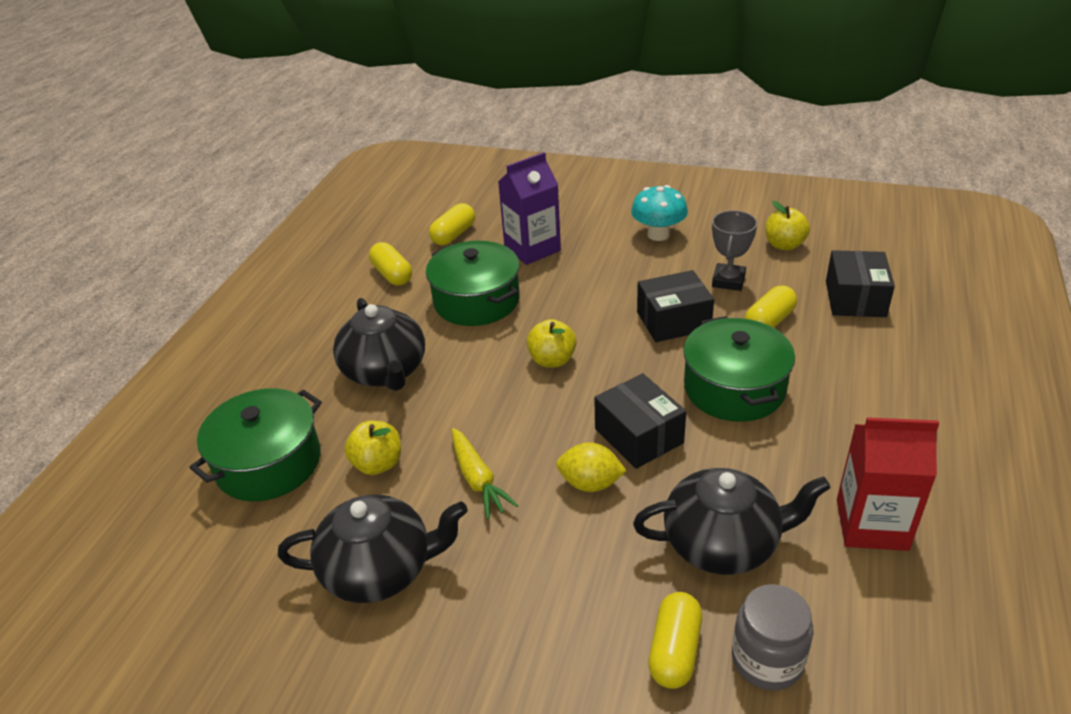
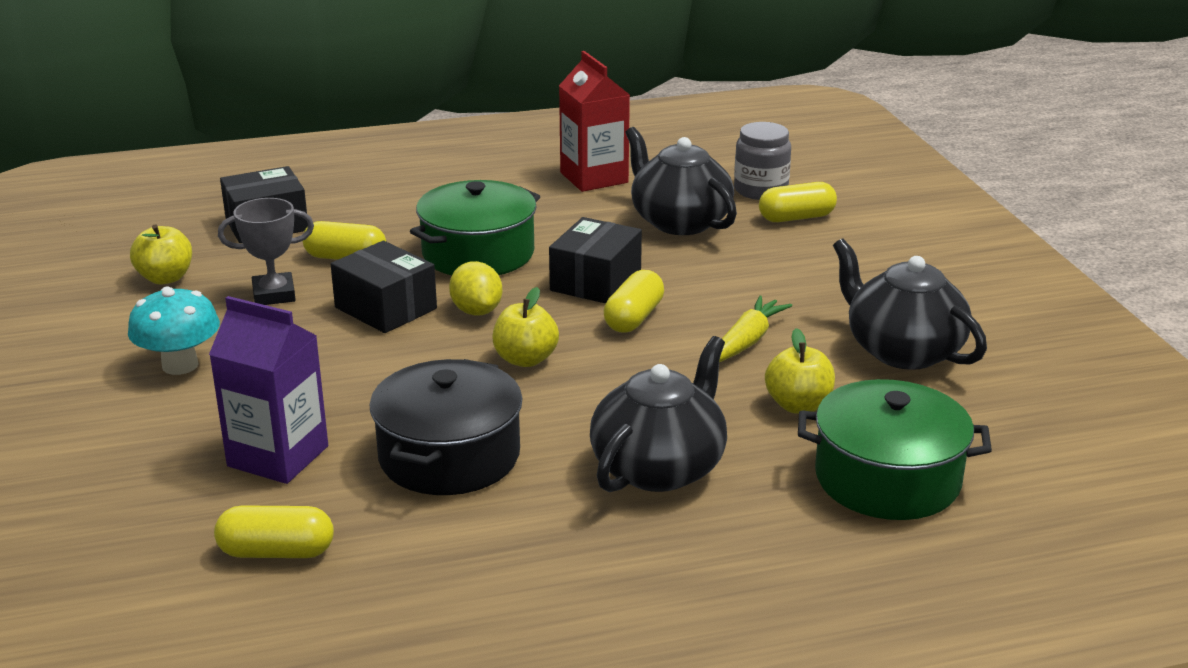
camera: 125 degrees left, 10 degrees down
(392, 274) = (440, 566): yellow capsule -> yellow capsule (633, 318)
(476, 300) = (449, 456): green pot -> black pot
(590, 483) = (682, 287): yellow lemon -> yellow lemon (476, 311)

